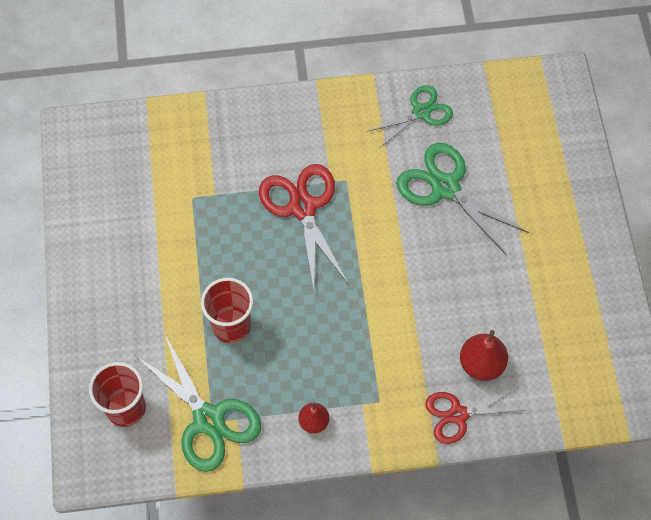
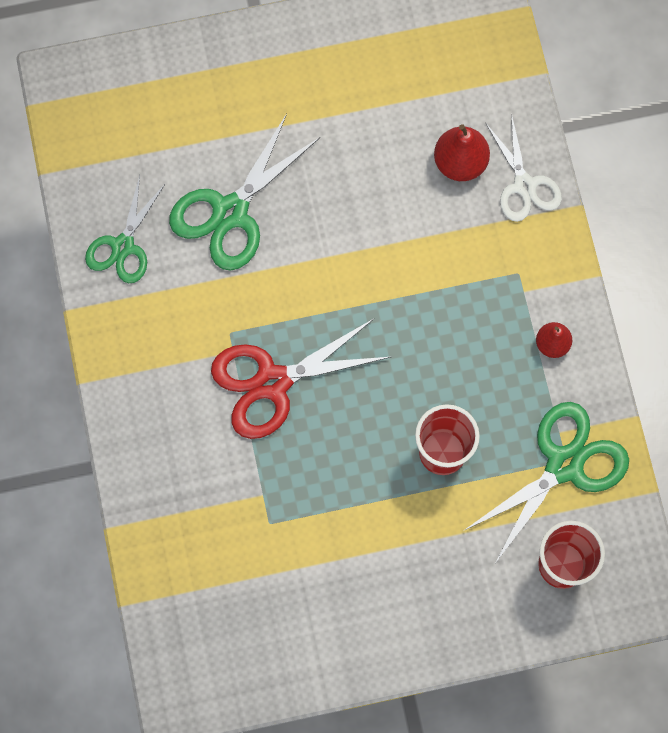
camera: 95 degrees left, 10 degrees up
(421, 112) = (123, 246): green scissors -> green scissors turned 120 degrees counterclockwise
(458, 414) = (524, 186): red scissors -> white scissors

